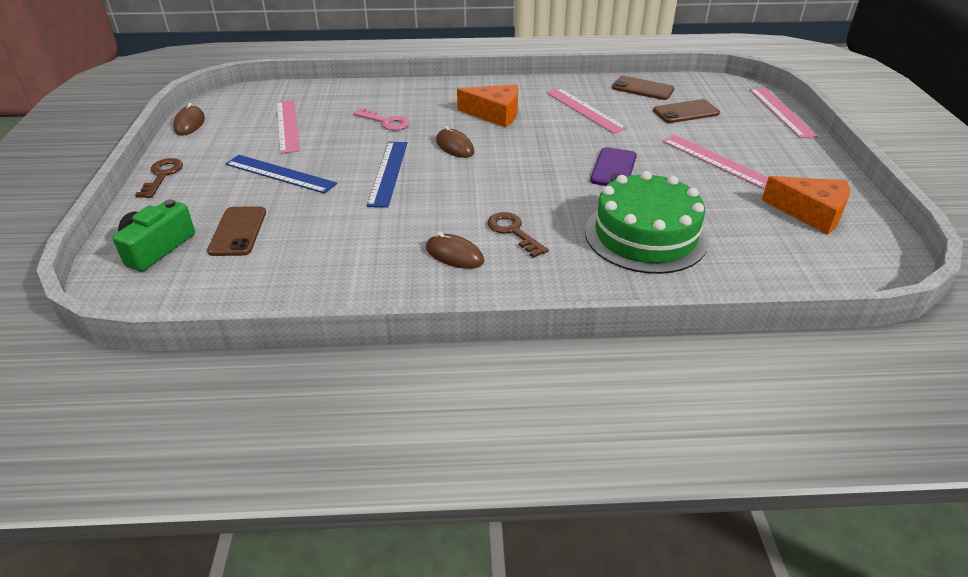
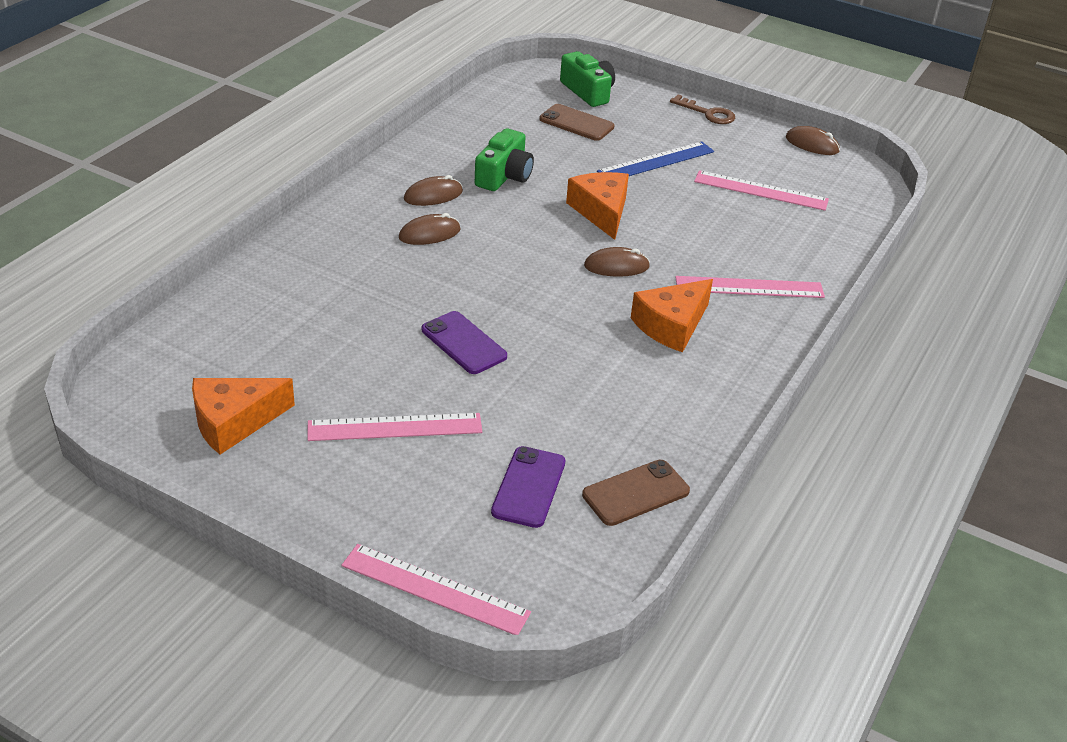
camera: 120 degrees right, 0 degrees up
(379, 233) = (504, 176): none -> green camera
(386, 122) = (718, 247): pink key -> none
(388, 173) = (601, 211): blue ruler -> orange cheese
(513, 232) = (429, 234): brown key -> brown mouse
(584, 110) = (619, 400): pink ruler -> pink ruler (749, 287)
(645, 235) = (338, 296): green cake -> none
(686, 112) = (529, 487): brown phone -> purple phone

